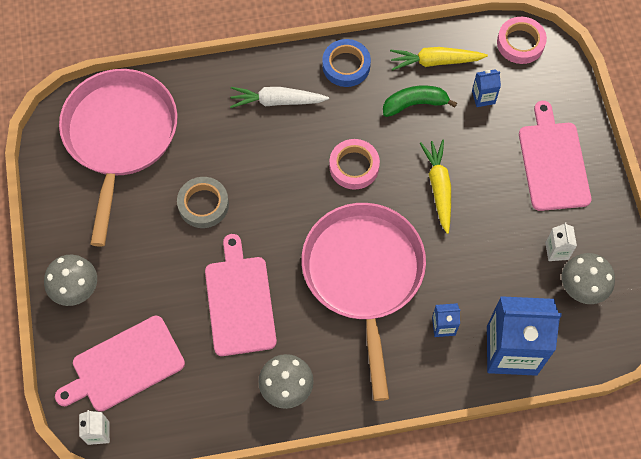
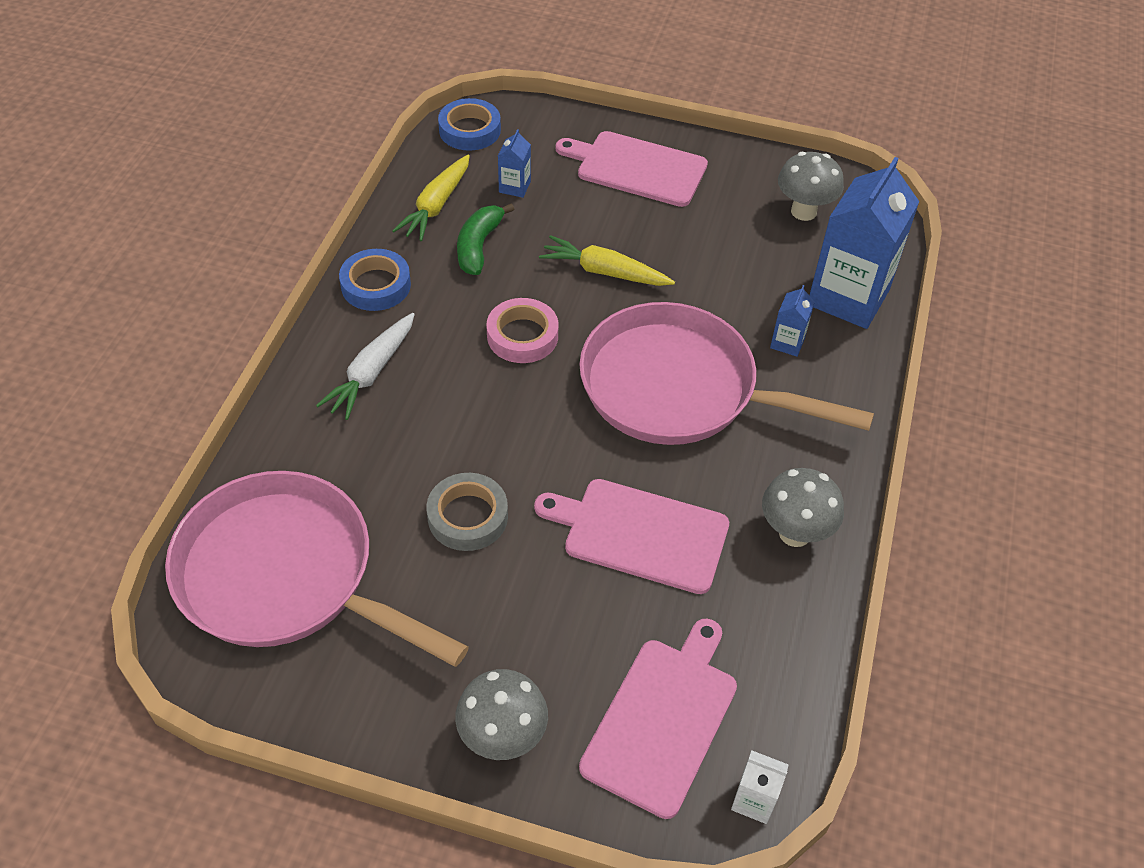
camera: 65 degrees left, 15 degrees down
(124, 366) = (662, 719): pink cutting board -> pink cutting board turned 150 degrees counterclockwise
(520, 43) = (469, 130): pink tape -> blue tape
(556, 251) = (747, 210): white carton -> none

